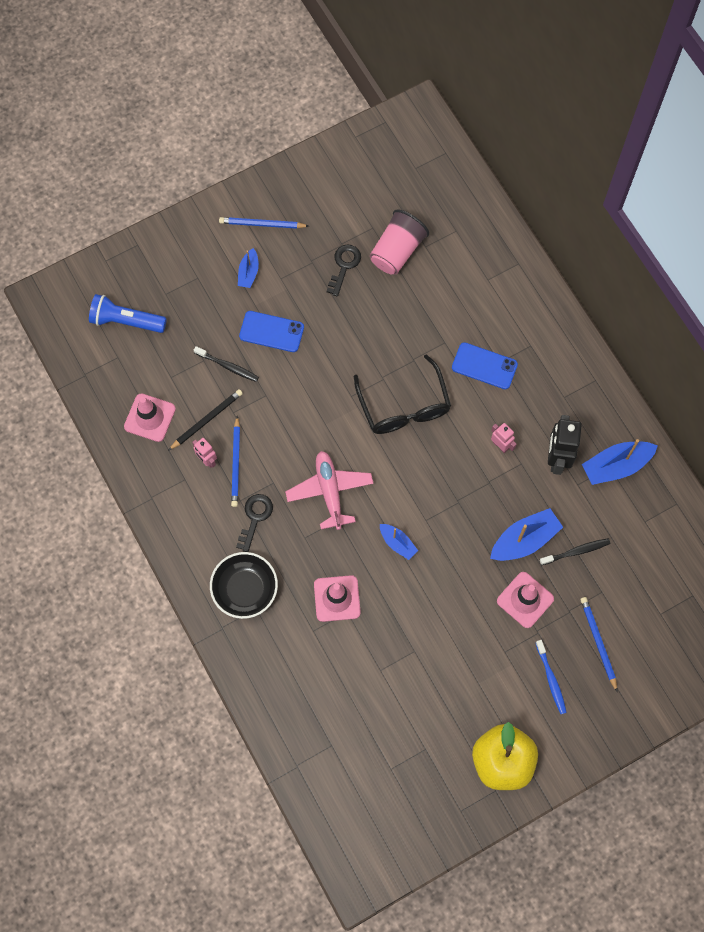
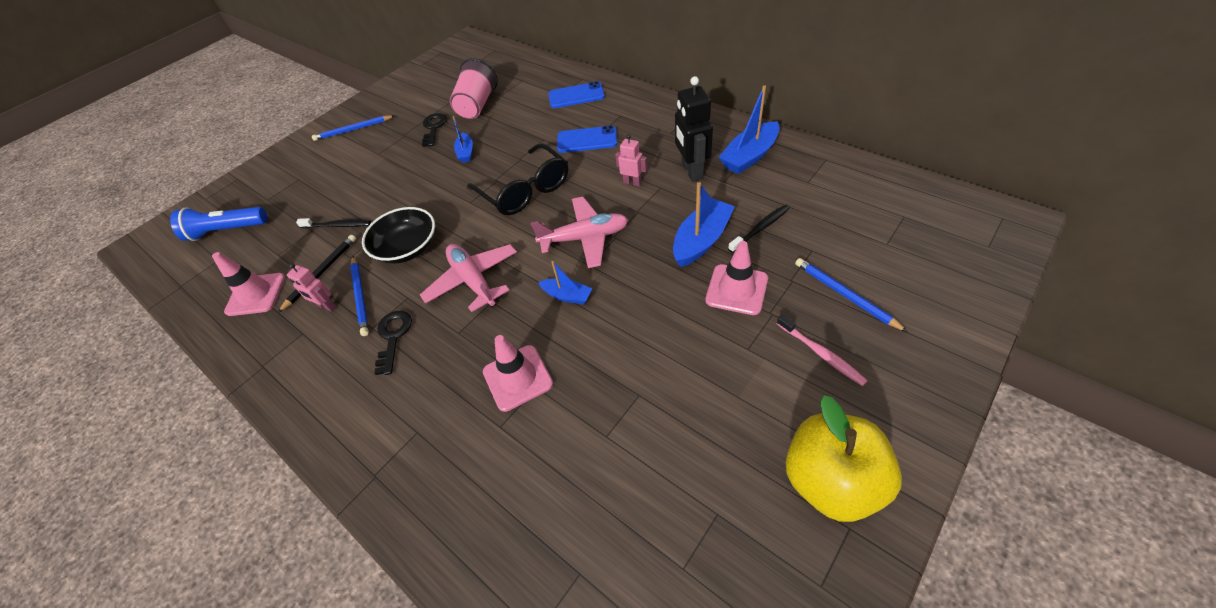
camera: 15 degrees left, 20 degrees down
(245, 589) = (397, 416): black bowl -> black bowl (407, 248)
(248, 273) = (347, 160): blue boat -> blue boat (466, 152)
(271, 332) = (377, 188): blue phone -> blue phone (576, 96)
(434, 490) = (585, 238): none -> pink plane
(551, 679) = (821, 354): blue toothbrush -> pink toothbrush

